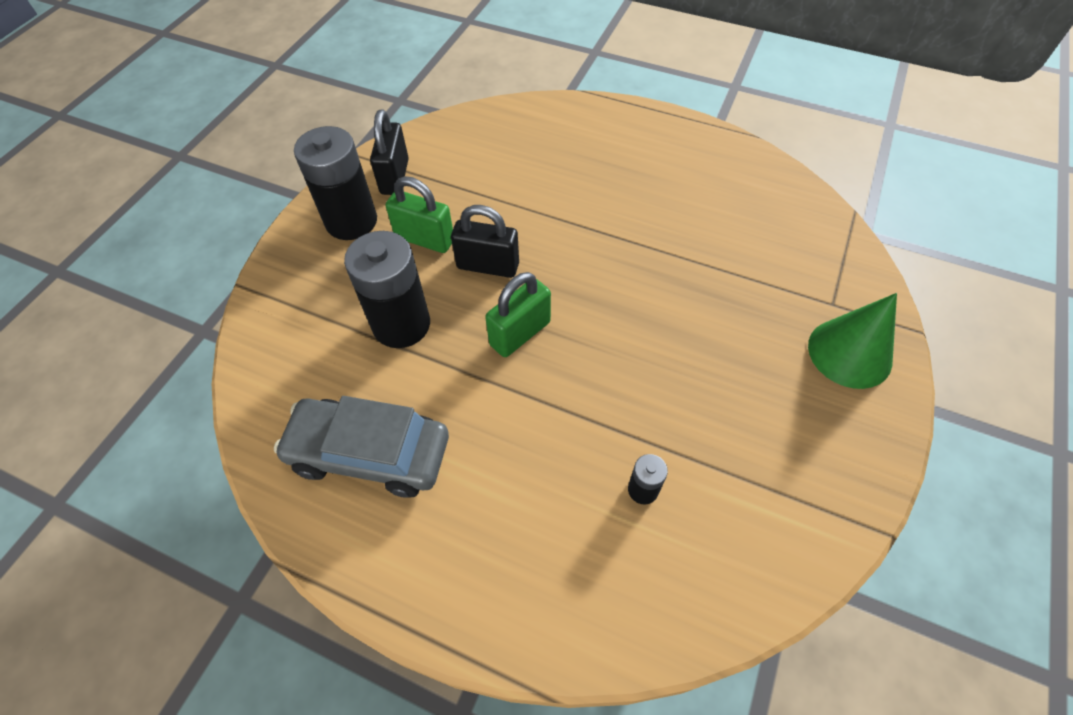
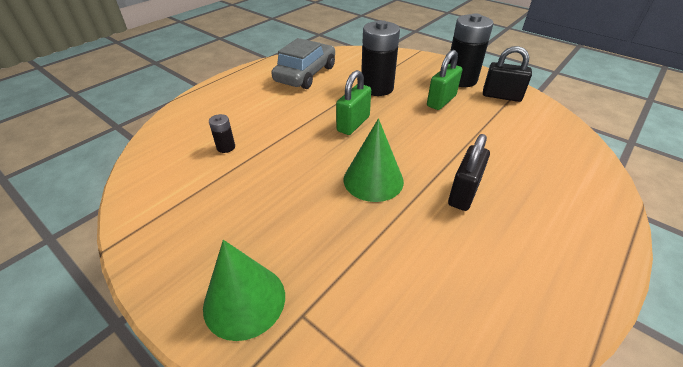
camera: 105 degrees right, 15 degrees down
(488, 266) = (412, 120): black padlock -> black padlock (464, 193)
(520, 333) = (353, 124): green padlock -> green padlock turned 60 degrees clockwise
(632, 286) = (373, 180): none -> green cone

